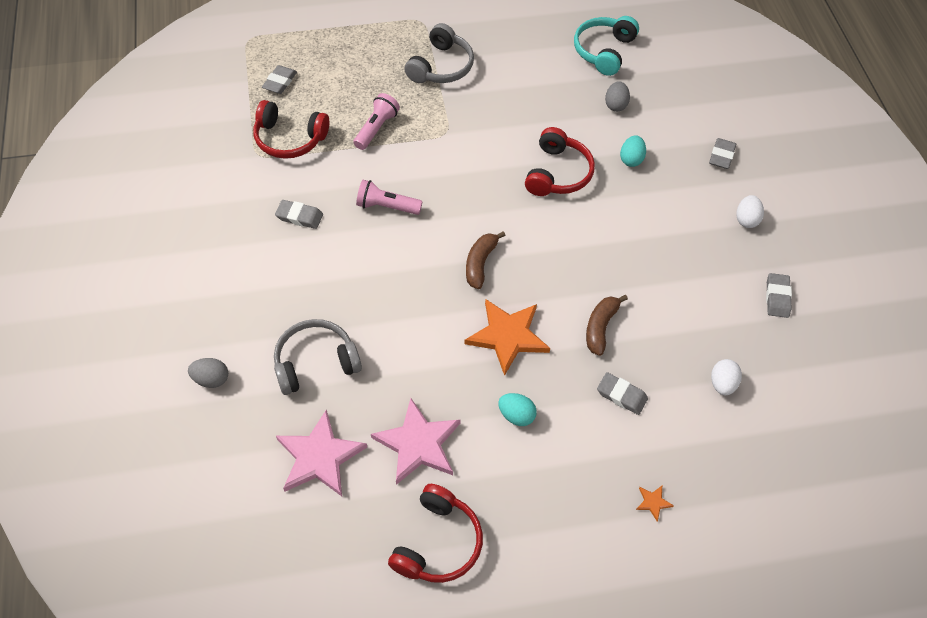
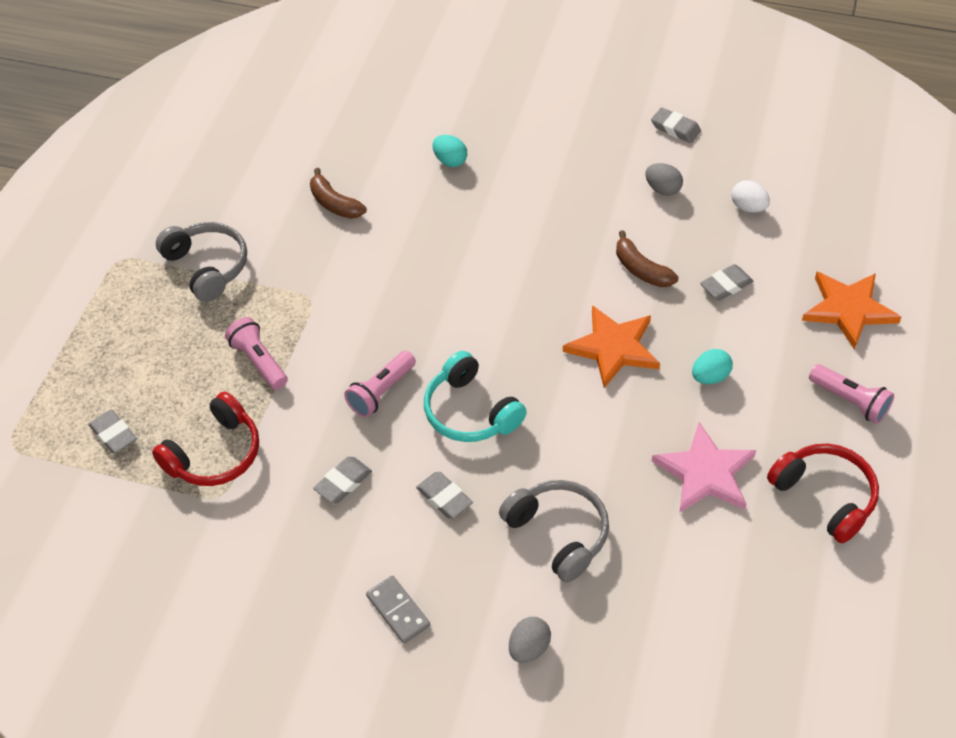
camera: 60 degrees left, 5 degrees down
(210, 289) = (398, 611): none -> grey domino
(315, 362) = (558, 533): grey headphones -> grey headphones turned 135 degrees clockwise
(319, 457) = (681, 569): pink star -> none
(480, 263) = (509, 336): brown banana -> brown banana (334, 203)
(549, 533) = (850, 401): none -> pink flashlight
(558, 173) = (430, 225): red headphones -> none
(603, 51) = (289, 121): turquoise headphones -> turquoise headphones (470, 412)
(615, 105) = (370, 143): grey egg -> grey egg (662, 189)
(653, 502) = (848, 309): orange star -> orange star, size x2.48
(721, 156) = (490, 93): grey eraser -> grey eraser (444, 498)
(746, 219) = (576, 110): white egg -> none

